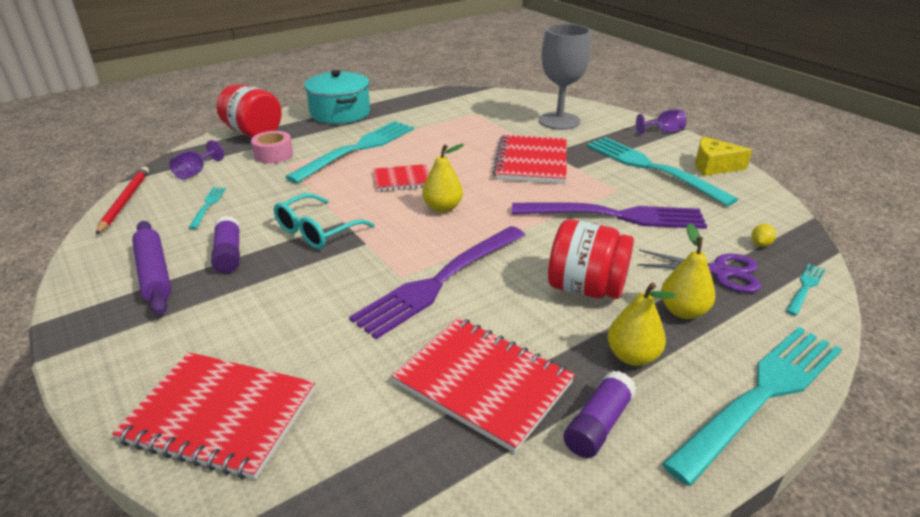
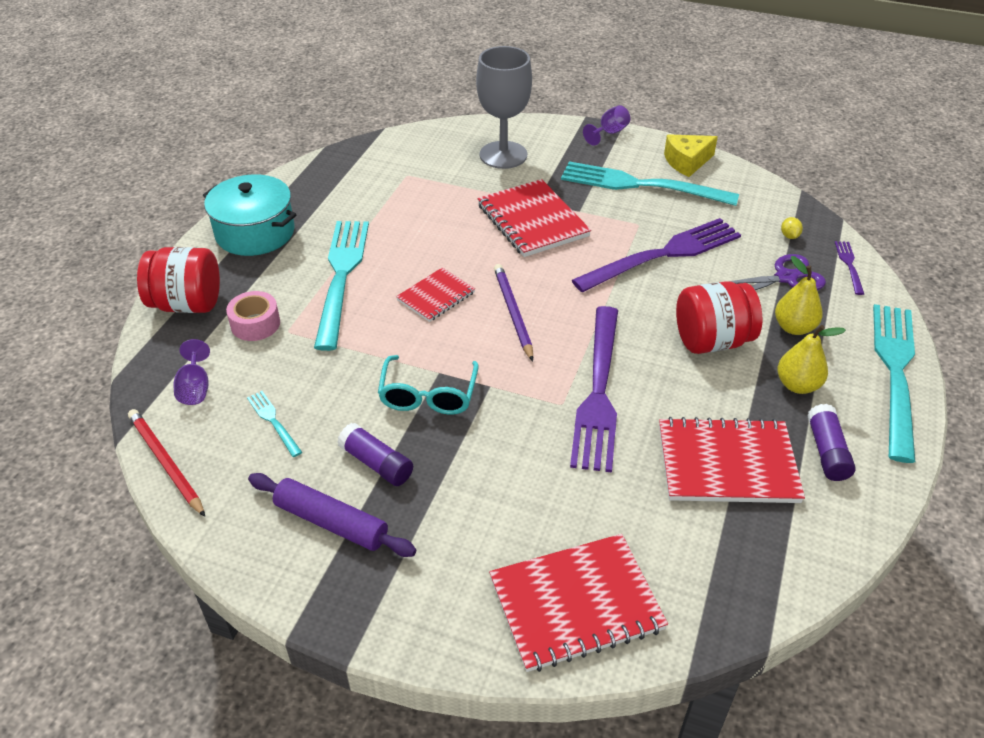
camera: 35 degrees left, 10 degrees up
(442, 208) = (513, 313): yellow pear -> purple pencil
(805, 287) = (849, 265): turquoise fork -> purple fork

